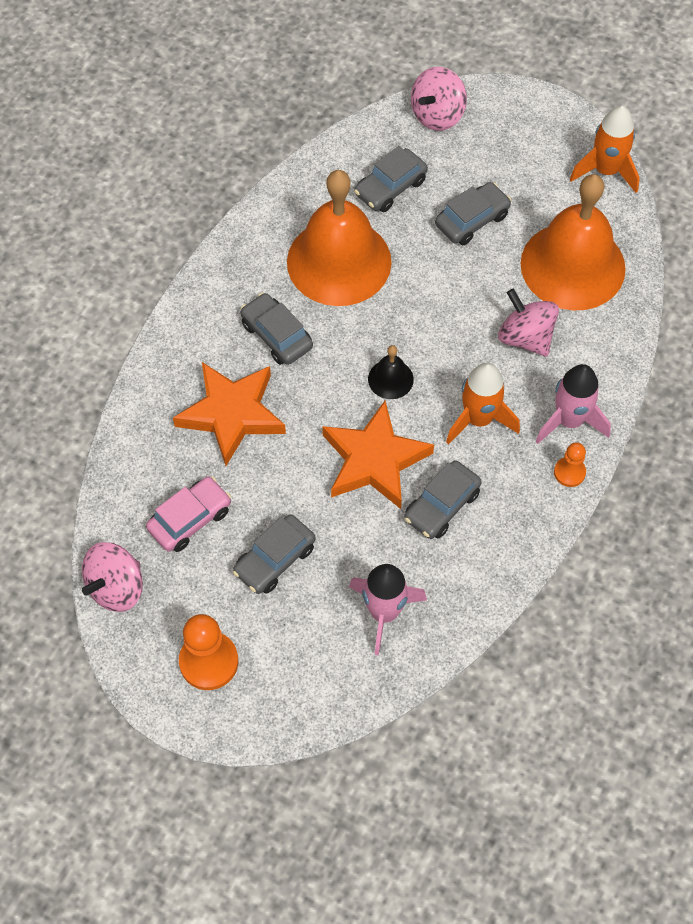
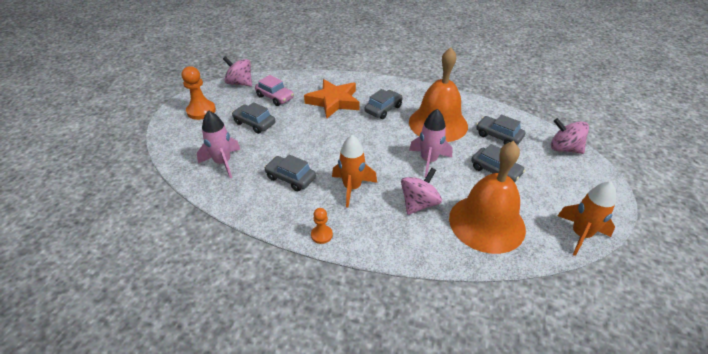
camera: 80 degrees right, 20 degrees down
(374, 460) = (316, 149): orange star -> none
(390, 379) = (369, 150): black bell -> none
(569, 421) = (361, 231): pink rocket -> pink rocket (428, 161)

